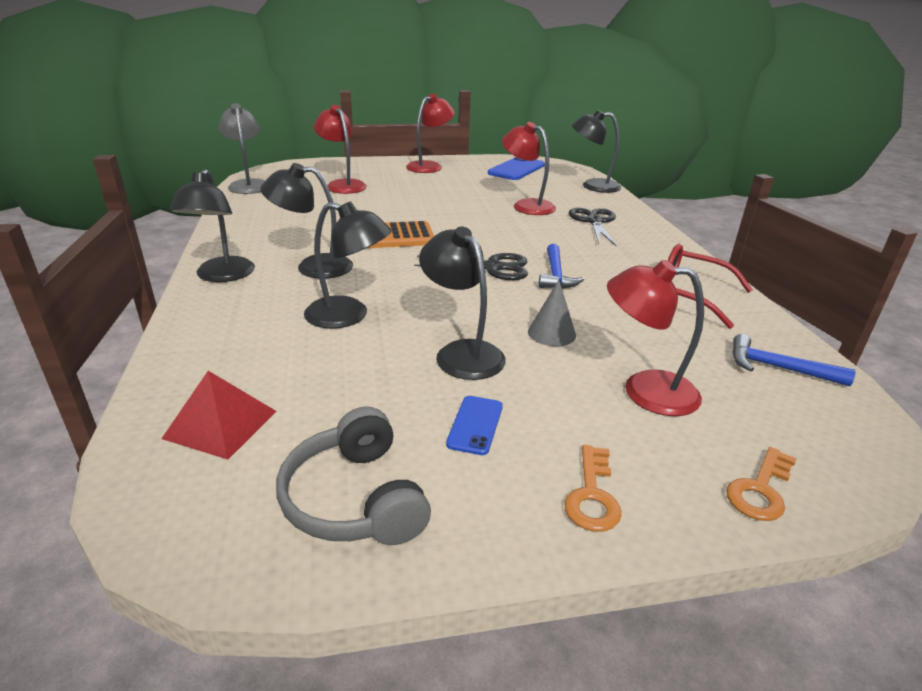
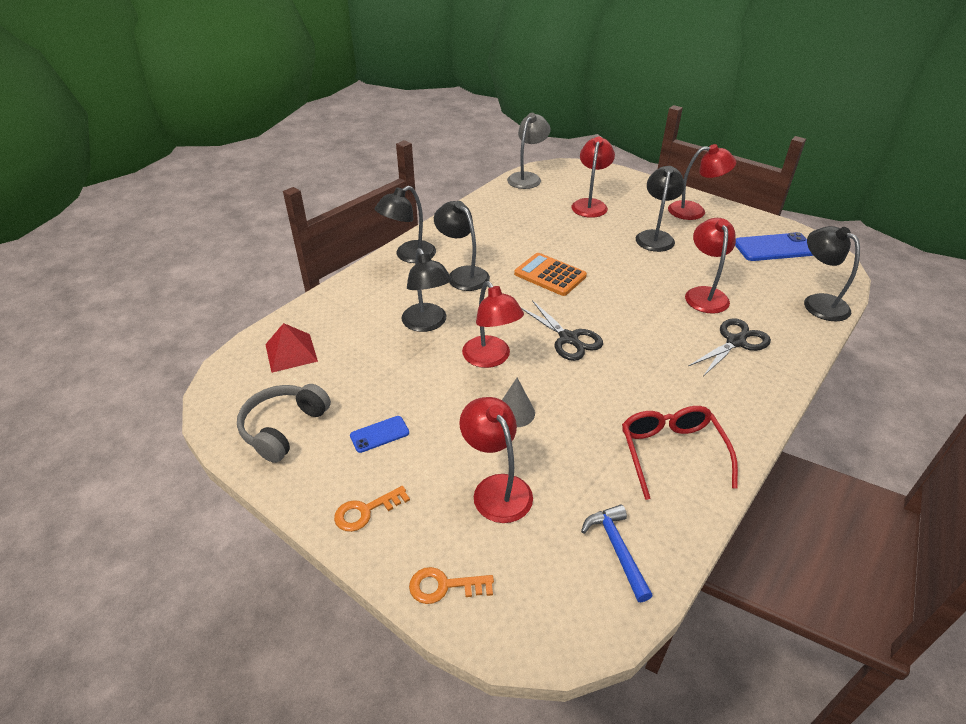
camera: 50 degrees right, 10 degrees up
(459, 310) = (491, 358): none -> red lamp
(462, 353) = (443, 388): black lamp -> black lamp (655, 236)
(555, 275) = (603, 372): blue hammer -> none

